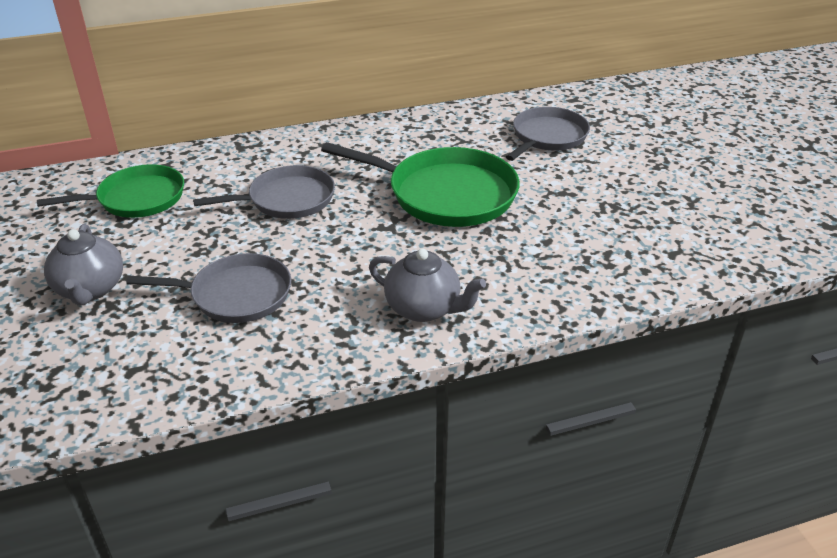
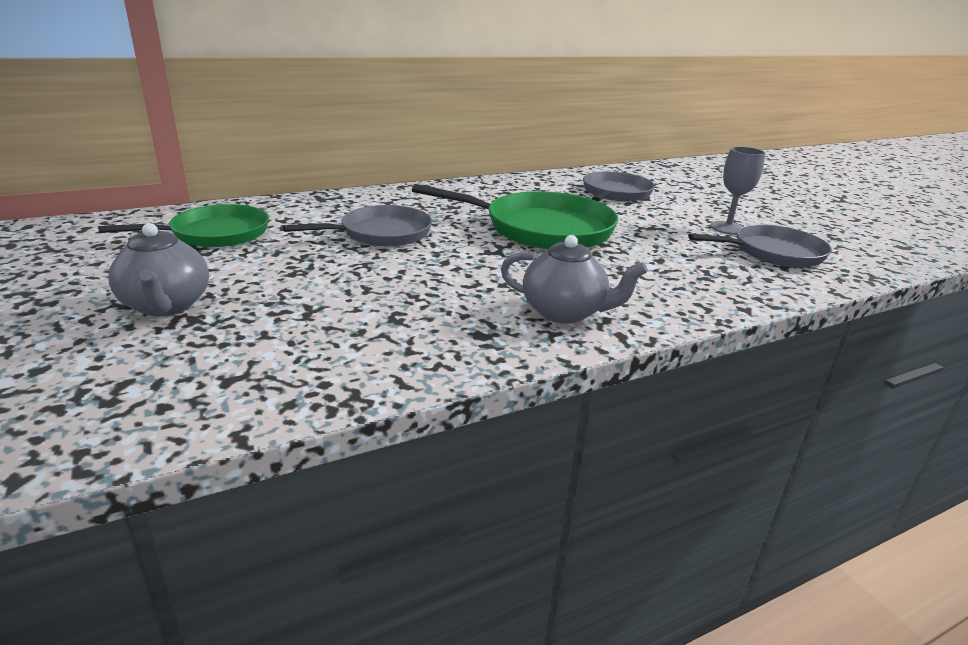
camera: 10 degrees left, 10 degrees down
(236, 295) = (347, 306): grey pan -> grey pan (773, 252)
(645, 194) = (728, 228): none -> grey goblet

